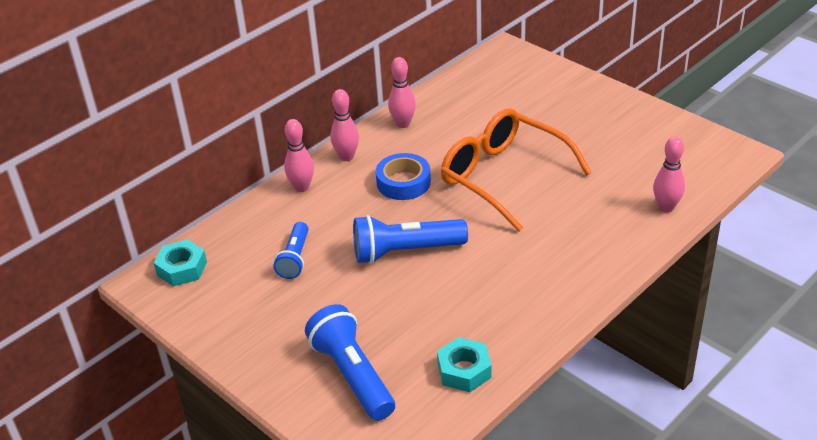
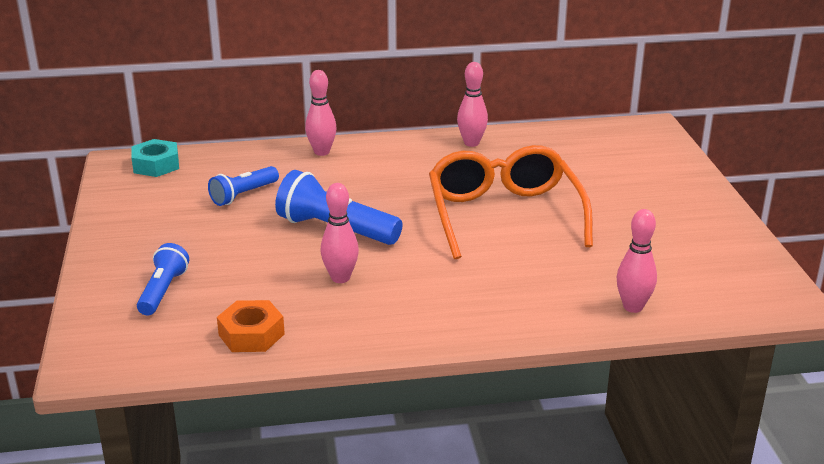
camera: 35 degrees right, 10 degrees down
(346, 157) = (389, 146): pink bowling pin -> pink bowling pin (340, 278)
(352, 375) = (163, 291): blue flashlight -> blue flashlight, size x0.62
(403, 182) = (408, 182): blue tape -> none
(464, 370) = (251, 334): turquoise nut -> orange nut

